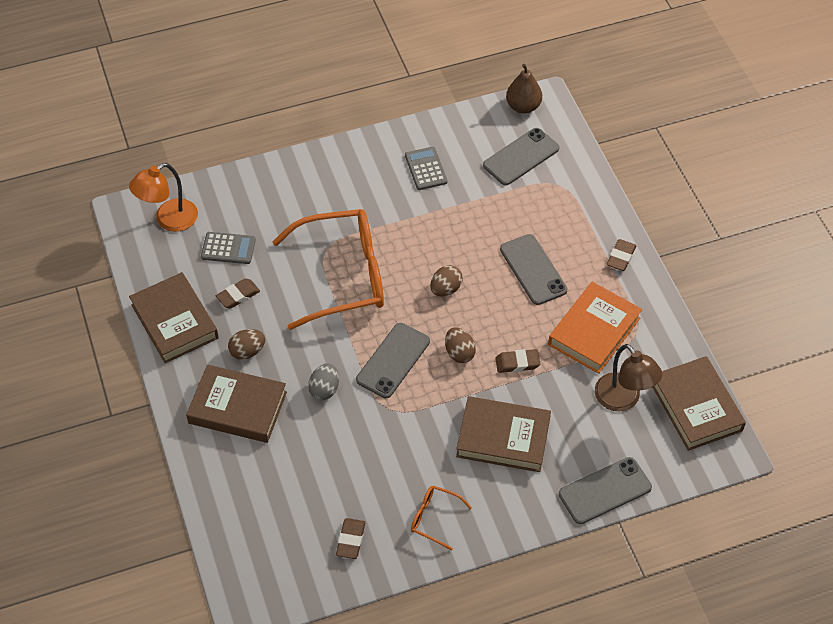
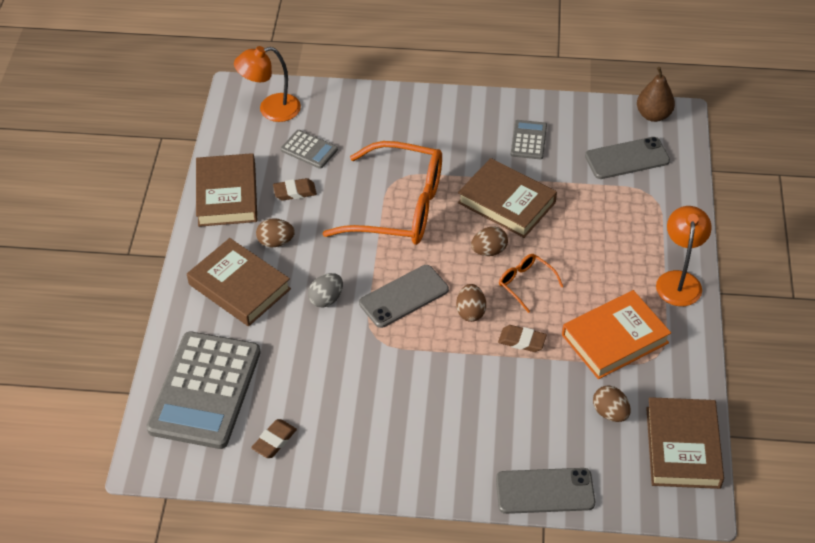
camera: 25 degrees right, 5 degrees down
(261, 518) = (205, 390): none -> grey calculator
(434, 518) = (363, 452): orange glasses -> orange glasses (525, 283)
(503, 438) = (470, 404): brown book -> brown book (506, 202)
(533, 270) = (584, 262): grey phone -> none
(621, 257) = (679, 280): brown eraser -> orange lamp
(623, 400) = (610, 413): brown lamp -> brown egg

